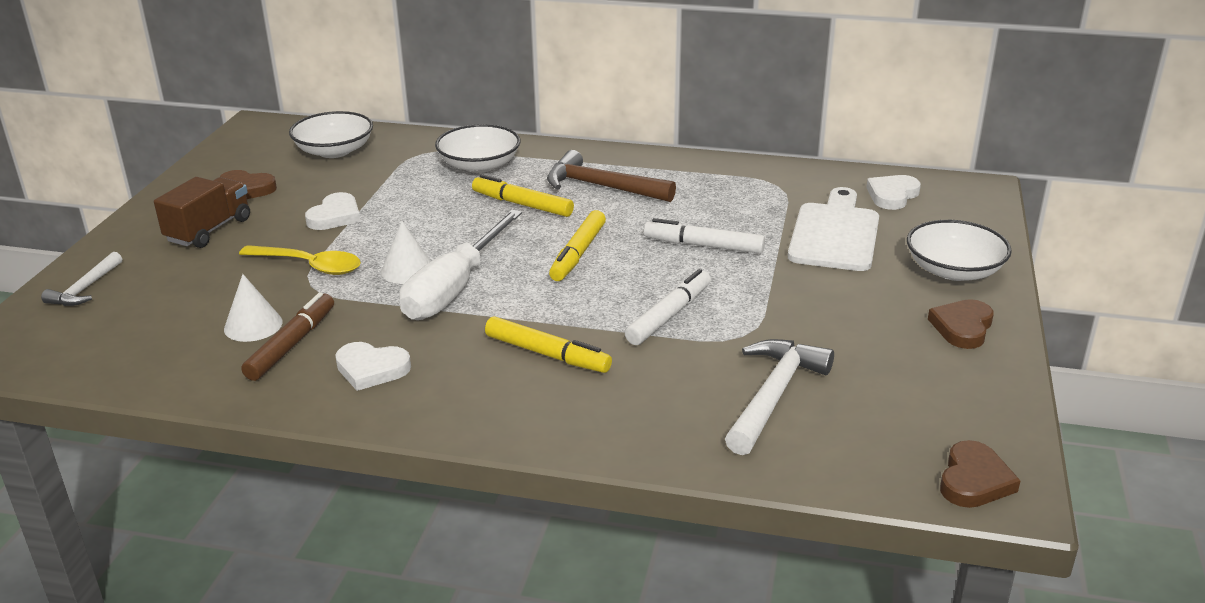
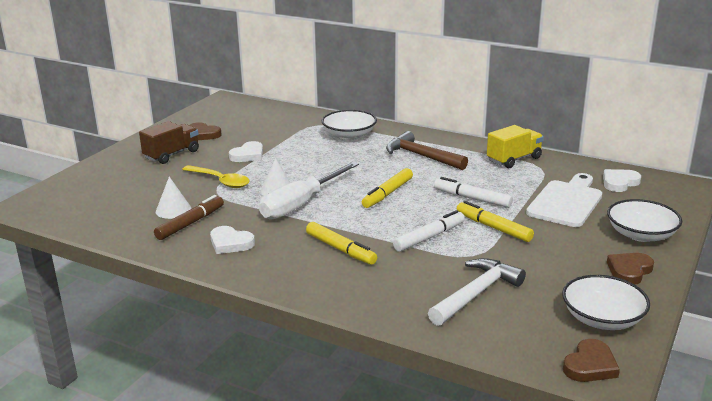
camera: 15 degrees right, 5 degrees down
(85, 289) = (90, 178): white hammer -> none
(334, 151) = (264, 118): white bowl -> white bowl (602, 319)
(523, 205) = (366, 161): yellow marker -> yellow marker (494, 228)
(735, 176) = (514, 159): none -> yellow truck

